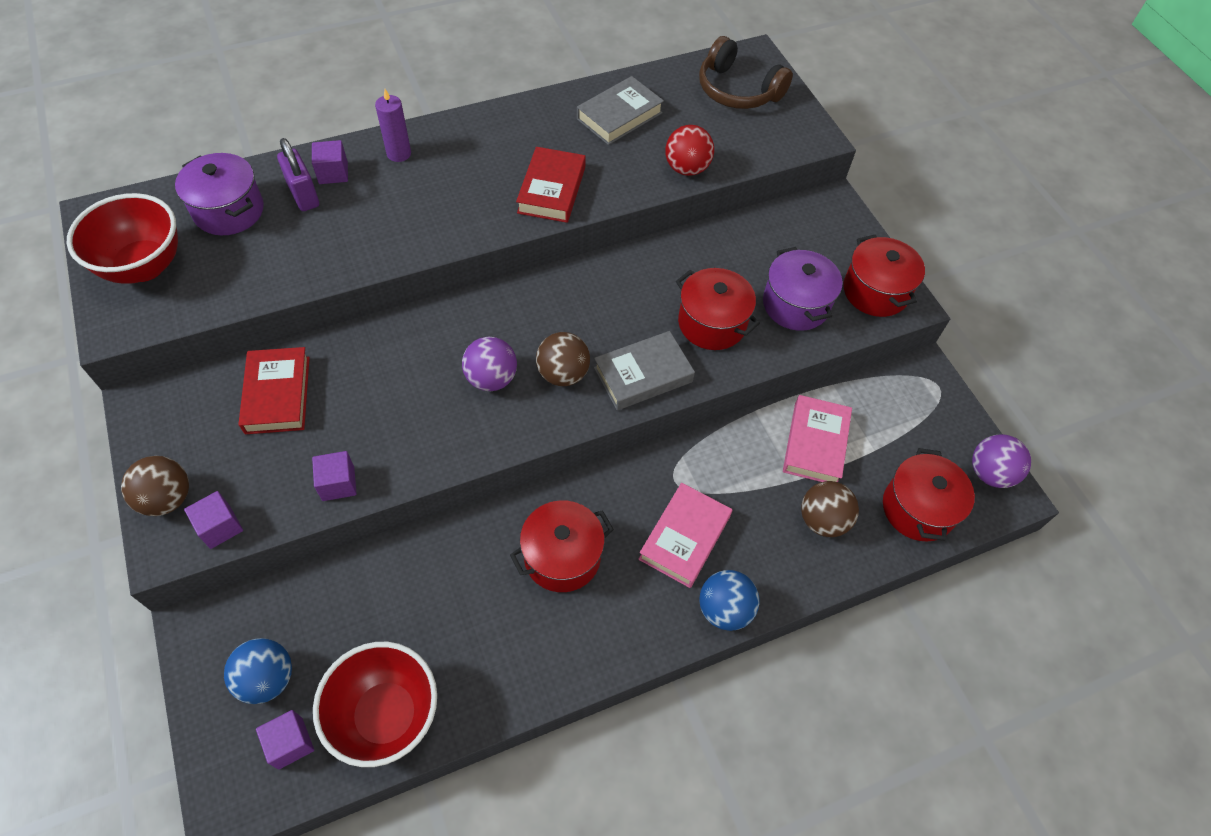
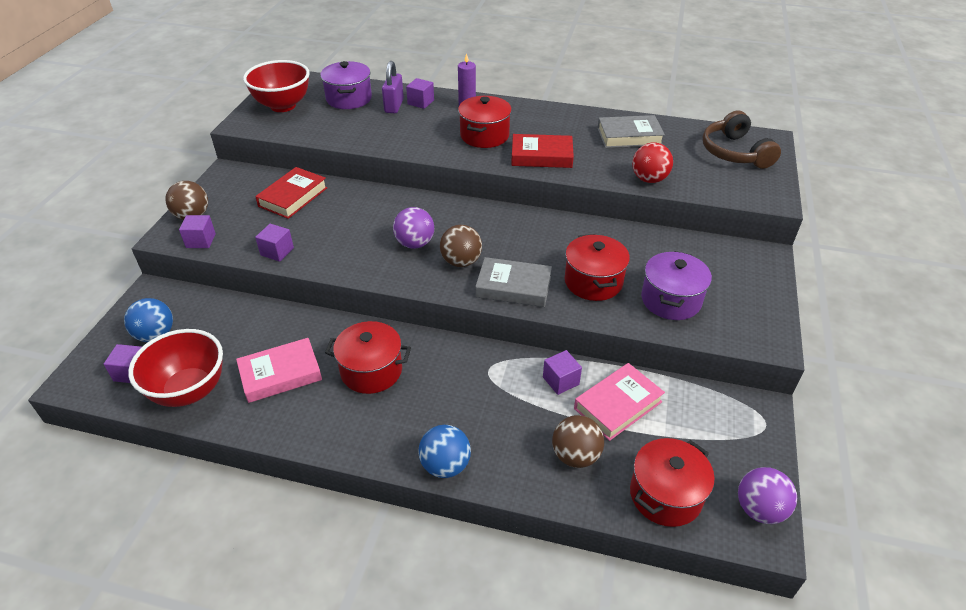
camera: 40 degrees right, 15 degrees down
(551, 190) = (541, 156): red book -> red book turned 45 degrees clockwise
(684, 538) = (461, 406): pink book -> pink book (280, 374)
(748, 449) = (560, 381): none -> purple cube
(875, 291) = (749, 322): red pot -> red pot (484, 136)

